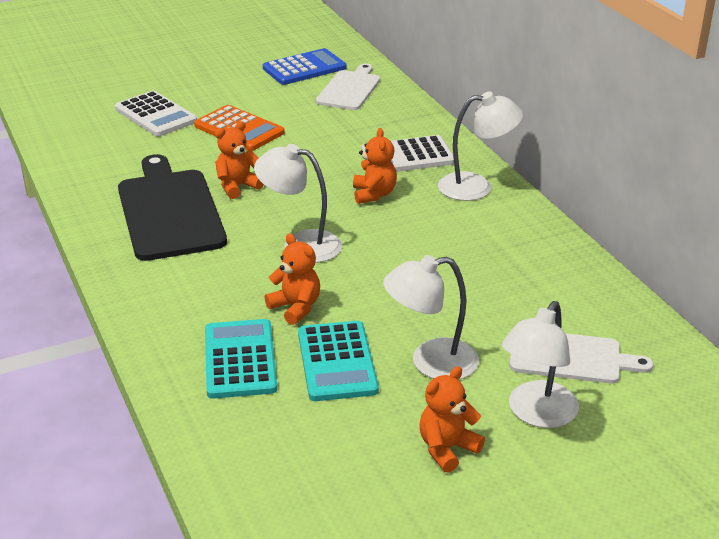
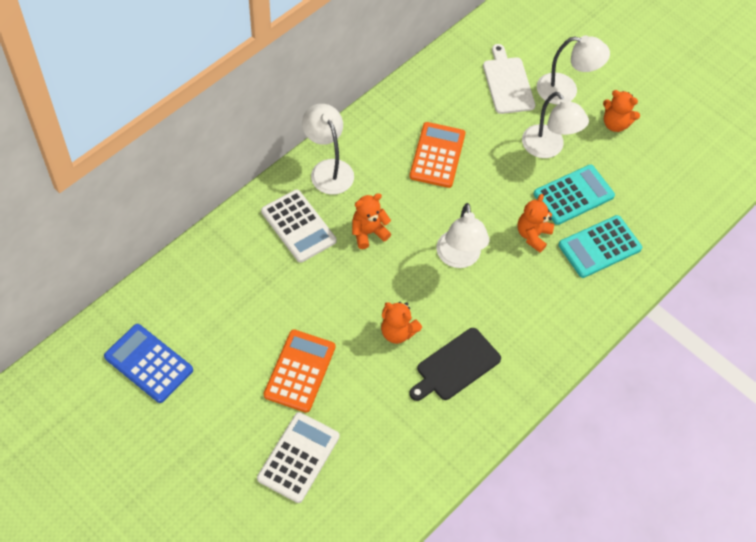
camera: 115 degrees left, 25 degrees up
(170, 211) = (455, 366): black cutting board -> black cutting board, size x0.62
(350, 89) = (184, 307): white cutting board -> none
(462, 264) = (437, 155): none -> orange calculator

